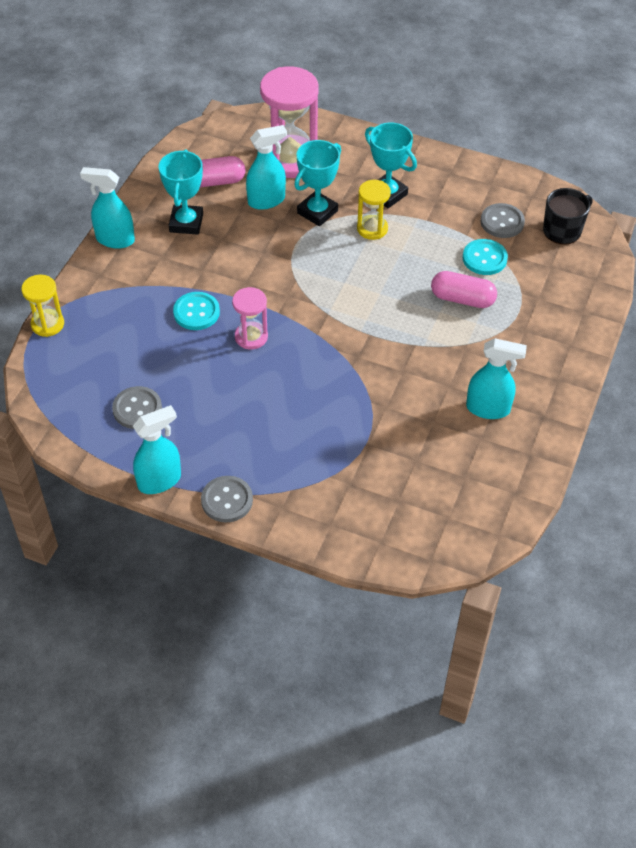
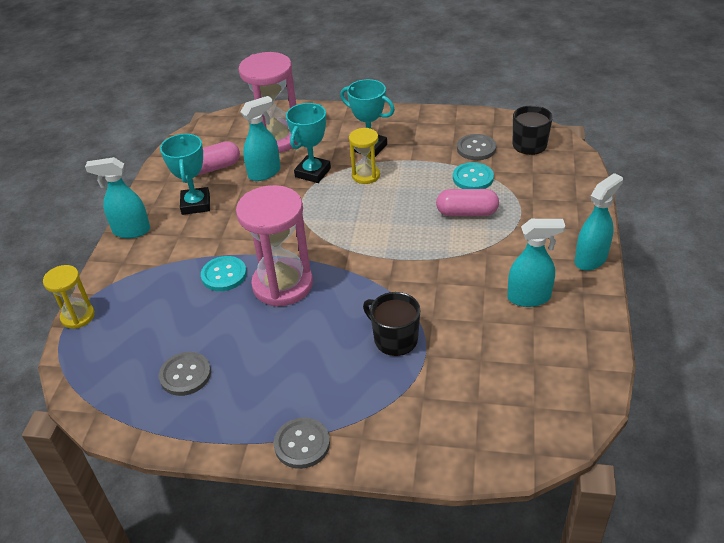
camera: 10 degrees left, 10 degrees down
(160, 481) = (225, 441): turquoise spray bottle -> turquoise spray bottle (591, 259)
(251, 337) = (282, 285): pink hourglass -> pink hourglass, size x1.87
(342, 420) = (394, 339): none -> black mug

